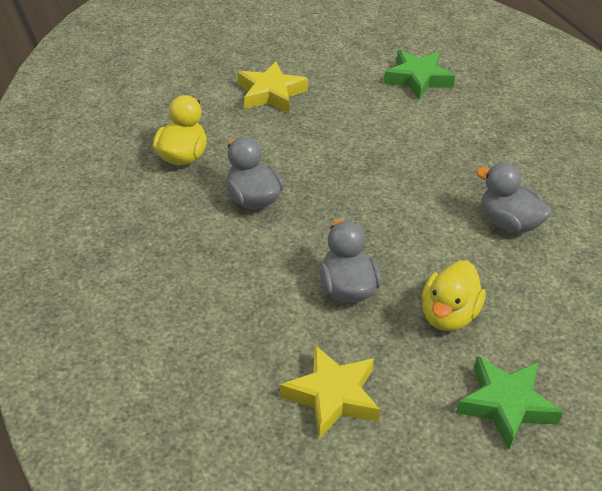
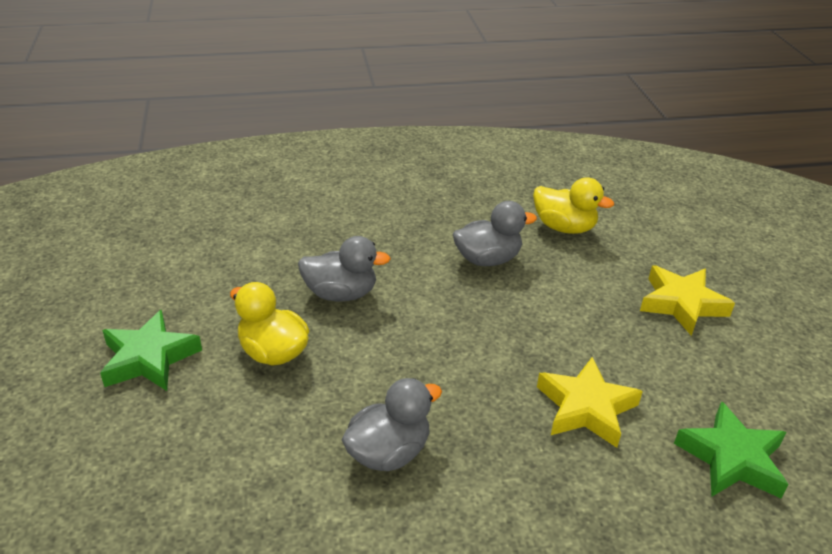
camera: 105 degrees right, 5 degrees down
(332, 396) = (228, 260): yellow star -> yellow star (586, 408)

